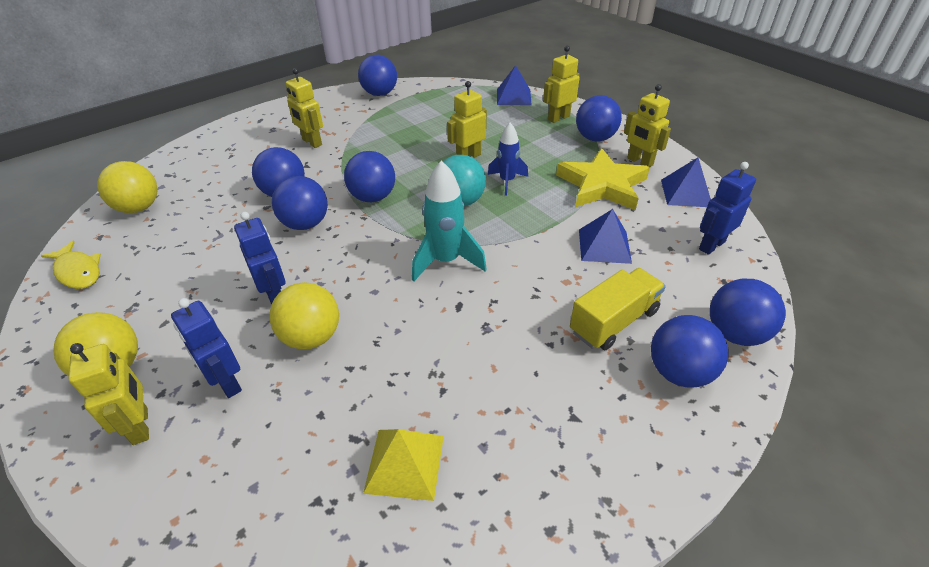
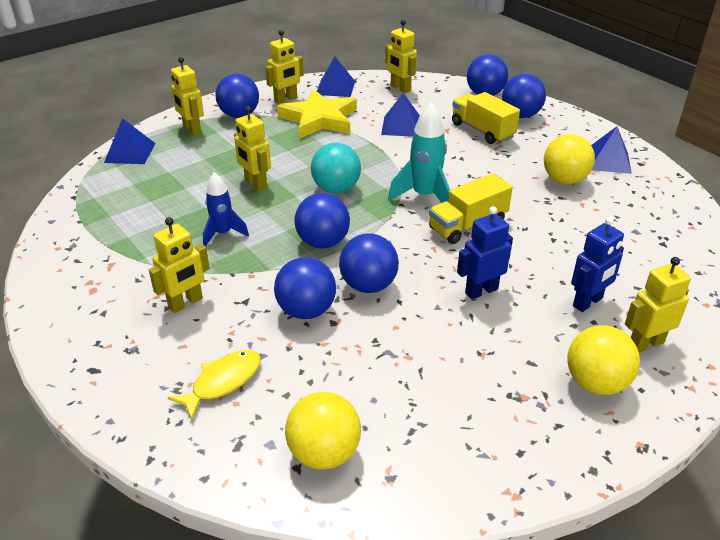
camera: 90 degrees left, 5 degrees down
(78, 271) = (463, 473): yellow fish -> yellow fish (223, 382)
(312, 337) = (527, 262): yellow ball -> yellow ball (564, 180)
(380, 94) = (65, 253): blue ball -> none
(387, 293) = (468, 225): none -> yellow truck
(405, 463) = (622, 210): yellow pyramid -> none
(507, 181) = (306, 163): blue rocket -> blue rocket (223, 234)
(552, 476) = (608, 160): none -> blue pyramid
(711, 245) = (400, 88): blue robot -> yellow robot

